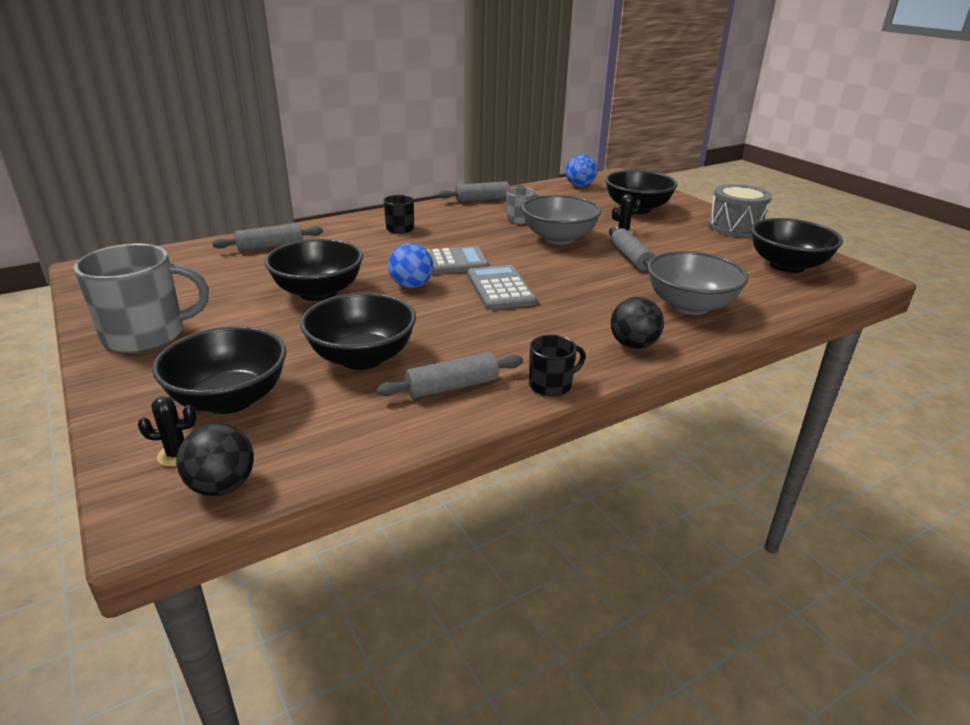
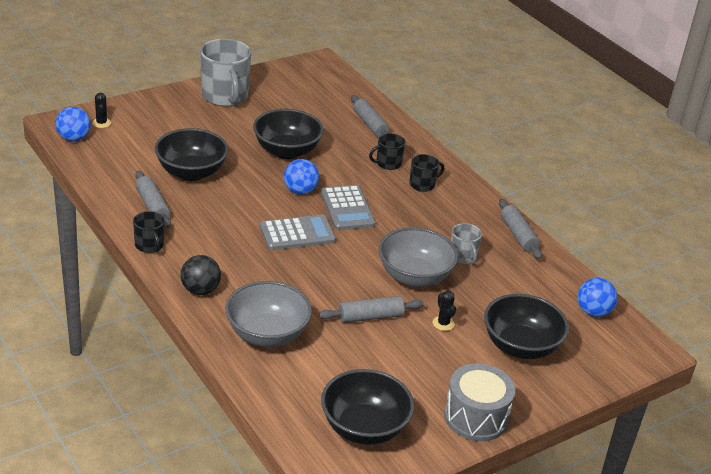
camera: 85 degrees right, 5 degrees up
(222, 486) = (74, 138): black ball -> blue ball
(230, 399) = (149, 132): black bowl -> none
(357, 241) = (388, 163): none -> black mug

